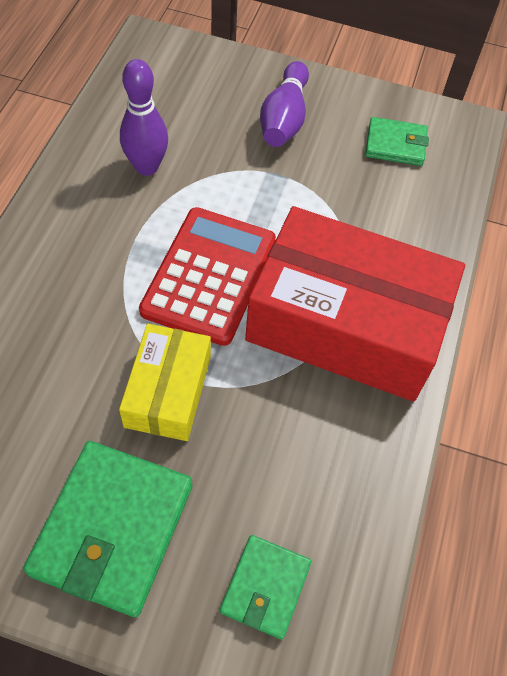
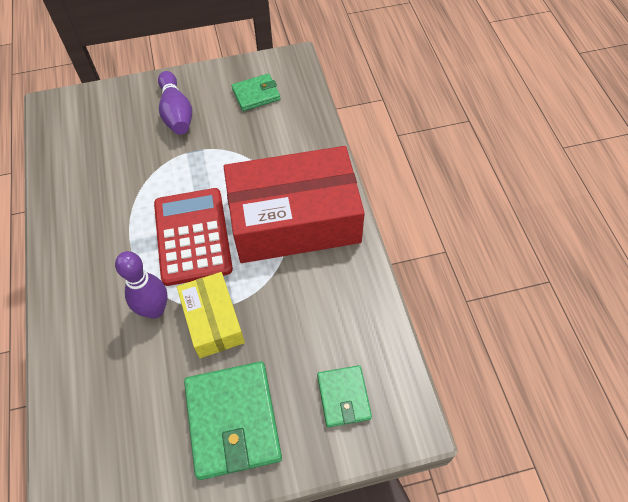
camera: 25 degrees left, 0 degrees up
(146, 167) = (106, 189): purple bowling pin -> purple bowling pin (155, 310)

